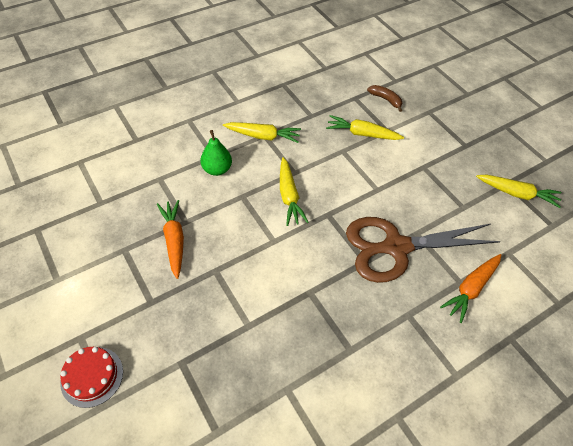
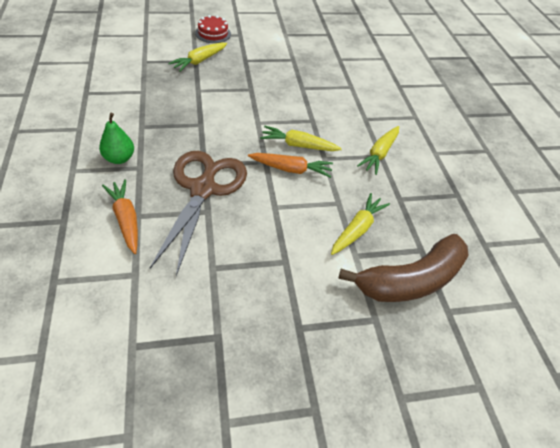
camera: 110 degrees right, 5 degrees down
(174, 240) = (288, 79): orange carrot -> orange carrot (291, 169)
(217, 169) = (348, 116): green pear -> green pear (119, 158)
(385, 100) = (410, 280): brown banana -> brown banana, size x2.36
(517, 194) = (197, 337): yellow carrot -> yellow carrot (199, 61)

